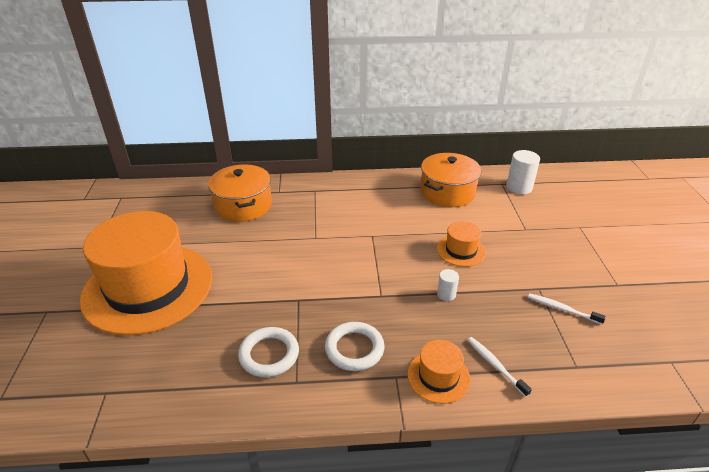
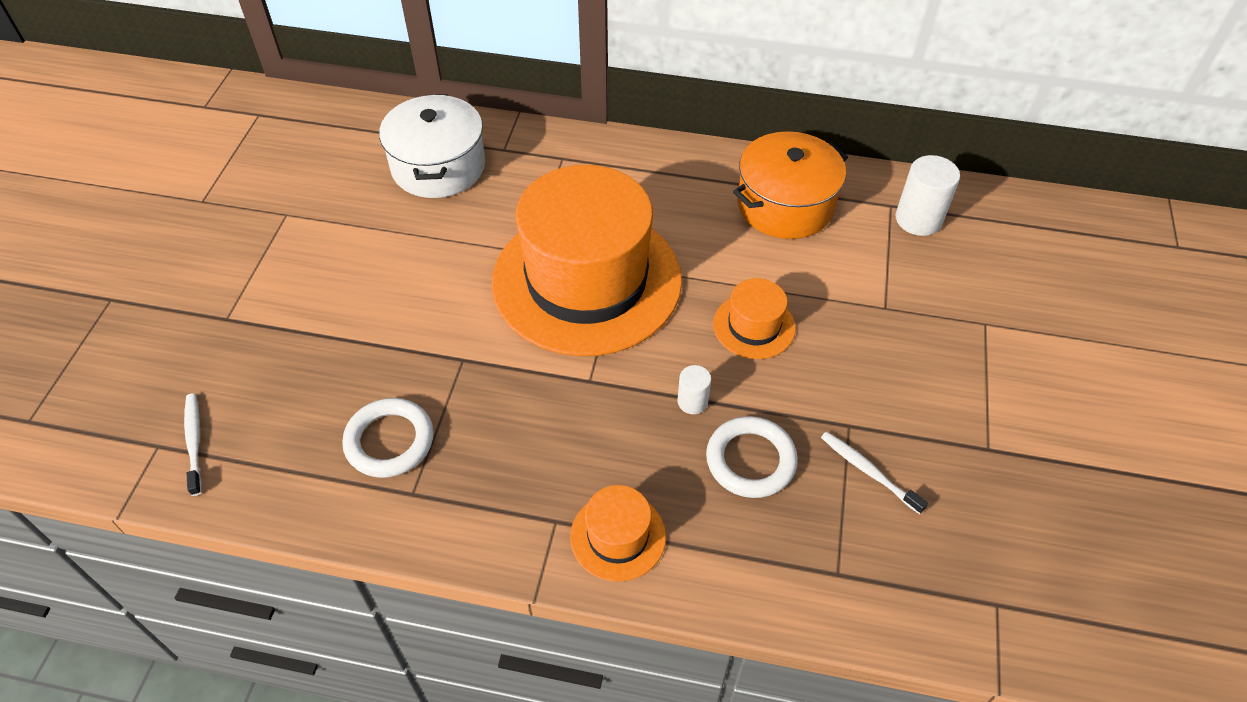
camera: 15 degrees right, 15 degrees up
(148, 287) = (255, 289): orange hat -> orange hat (587, 280)
(243, 205) = (438, 166): orange pot -> white pot
(354, 349) = (514, 461): white ring -> white ring (750, 460)
(495, 365) = (712, 540): white toothbrush -> white toothbrush (194, 442)

